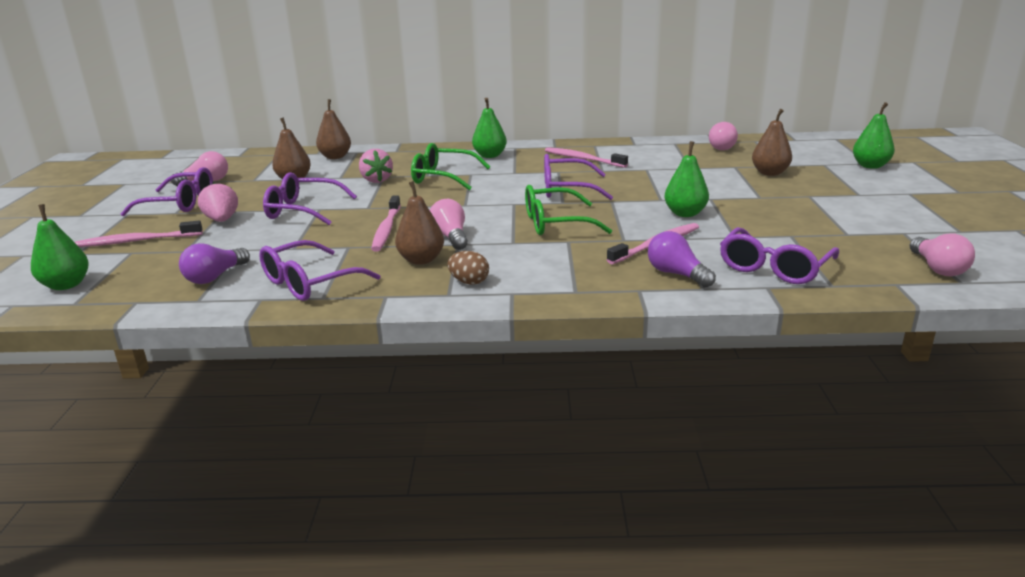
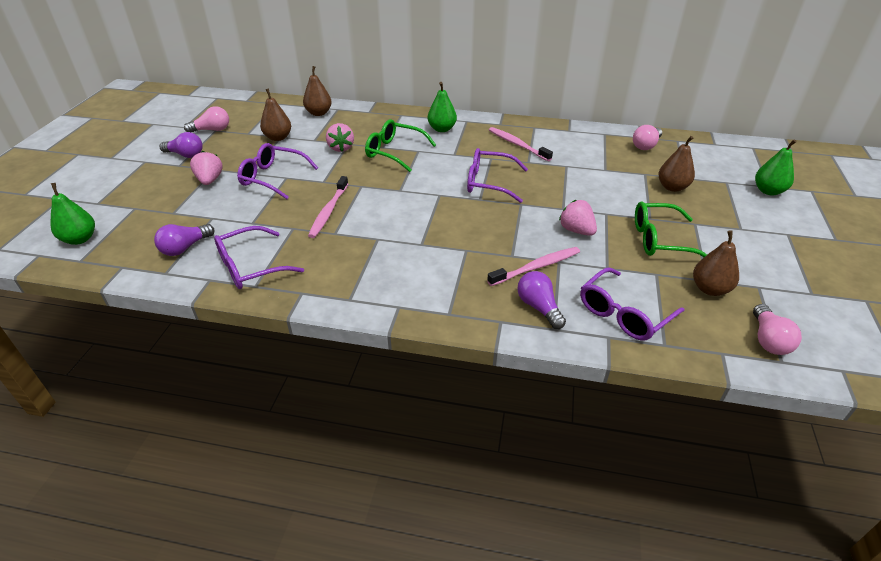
camera: 10 degrees right, 15 degrees up
(137, 241) = (142, 195): pink toothbrush -> none
(180, 203) = (185, 155): purple glasses -> purple light bulb
(421, 260) = (342, 254): brown pear -> brown pear (710, 289)
(451, 237) = (375, 229): pink light bulb -> none
(469, 282) = (370, 287): brown egg -> none
(555, 223) = (463, 225): green glasses -> green glasses (660, 240)
(685, 214) = (576, 230): green pear -> pink strawberry

